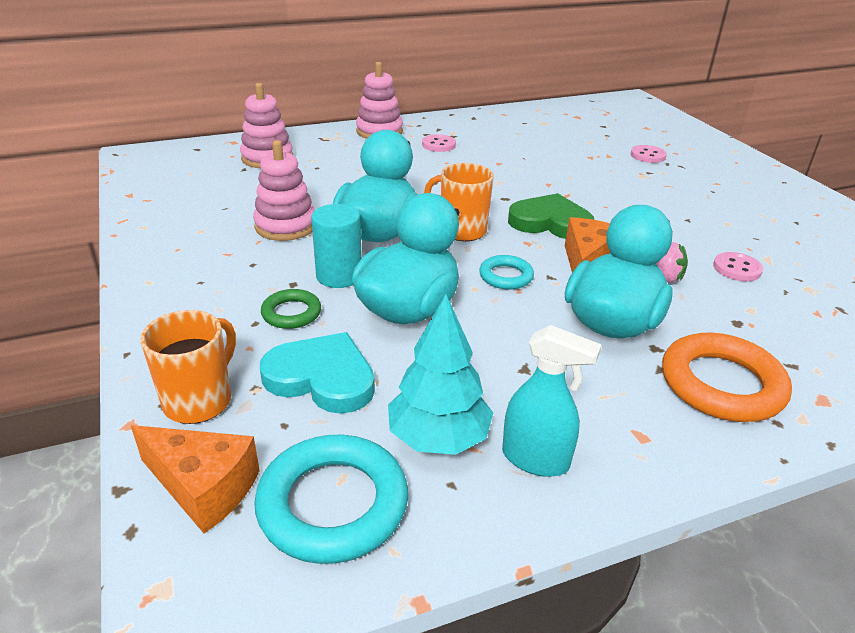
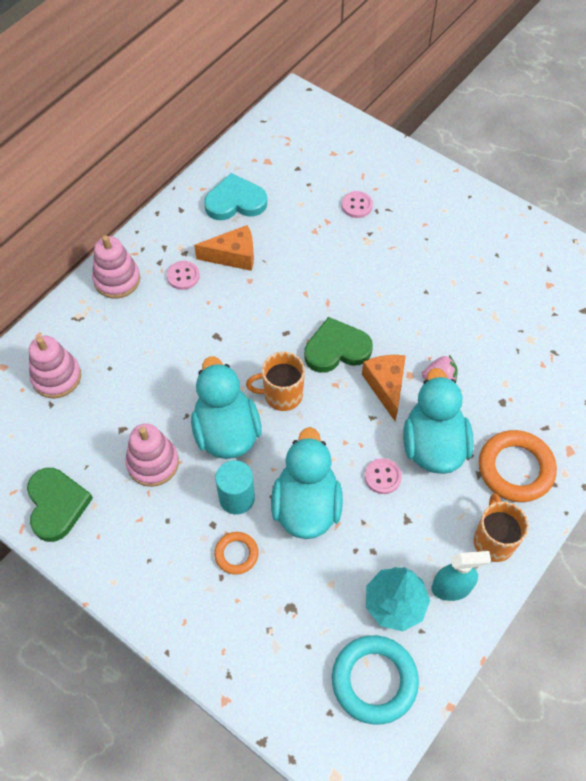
camera: 30 degrees left, 25 degrees up
(170, 219) = (56, 505): none -> green heart
(199, 400) = (246, 659): orange mug -> orange mug (493, 541)
(203, 487) = (303, 712): orange cheese -> orange cheese (233, 256)
(291, 313) = (236, 554): green ring -> orange ring
(322, 378) = (300, 598): turquoise heart -> turquoise heart (235, 202)
(506, 276) = (344, 434): turquoise ring -> none
(737, 269) = (480, 340): pink button -> pink button (382, 477)

